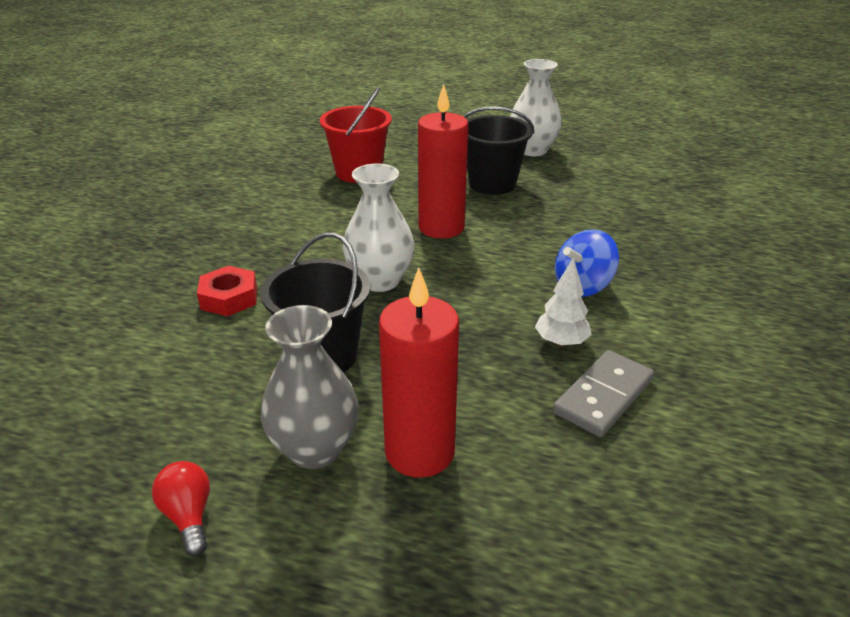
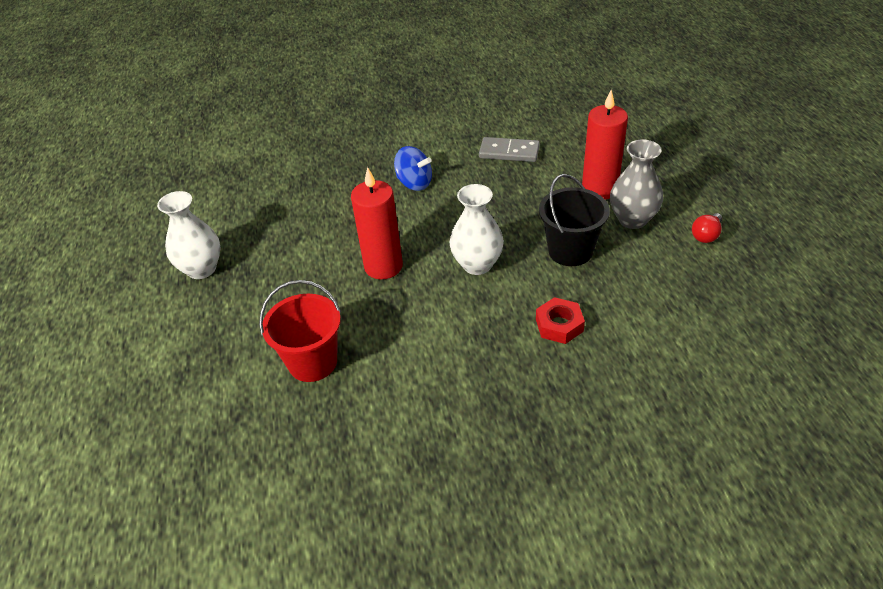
camera: 115 degrees left, 10 degrees up
(492, 184) = (288, 268): black bucket -> none
(561, 342) = (477, 175): white tree -> none

